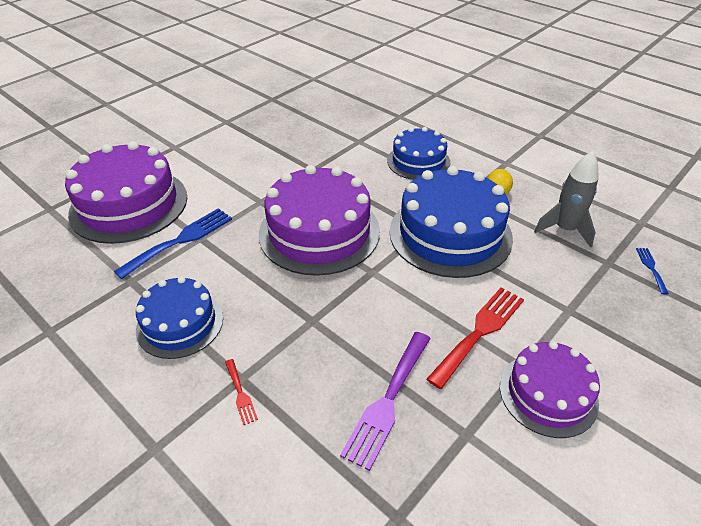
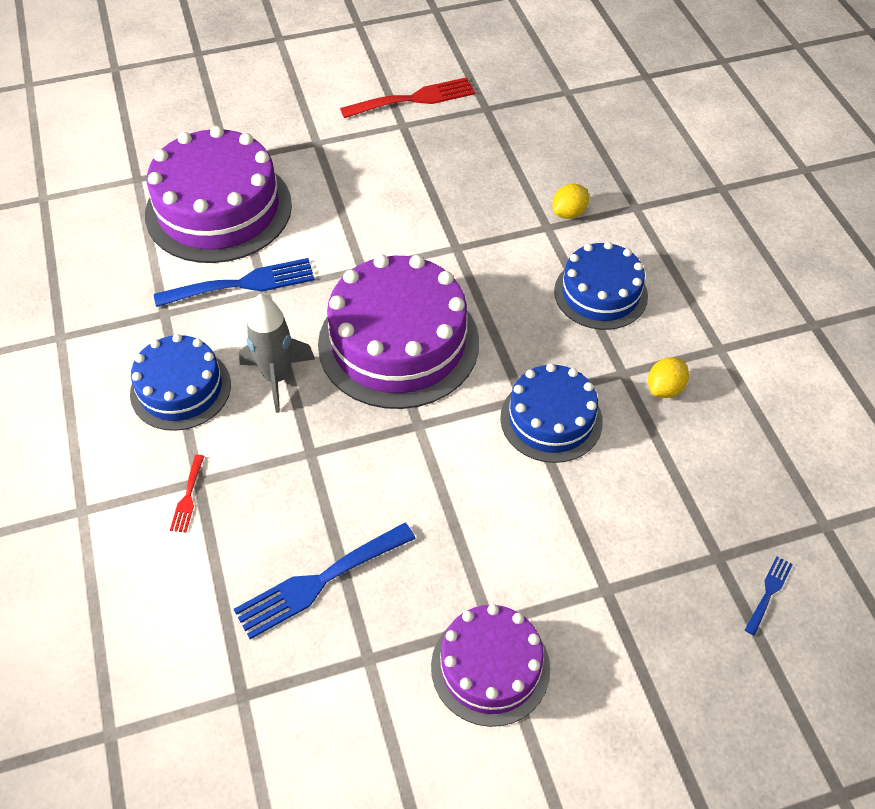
camera: 30 degrees right, 10 degrees up
(365, 131) = (569, 213): none -> yellow lemon
(387, 401) = (318, 582): purple fork -> blue fork
(450, 234) = (551, 419): blue cake -> blue cake, size x0.60
(480, 331) = (478, 559): red fork -> red fork (414, 99)
(565, 229) = (705, 484): grey rocket -> grey rocket (277, 377)

